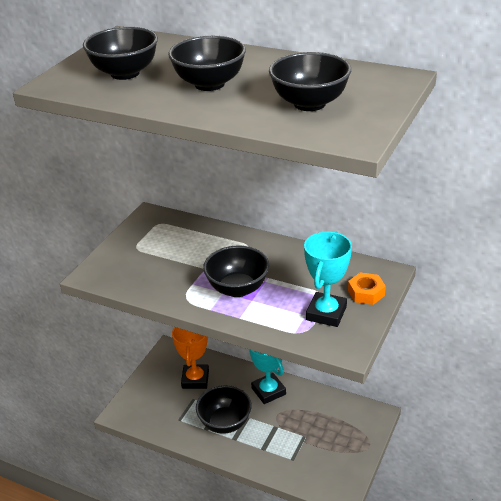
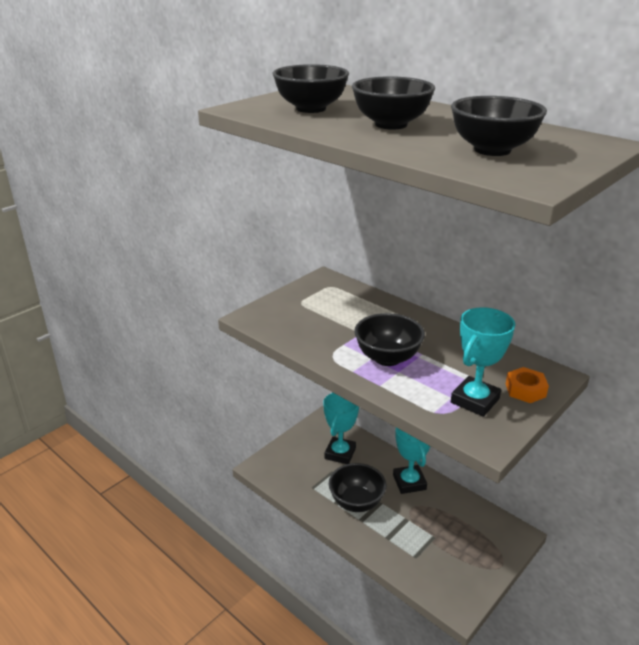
camera: 15 degrees right, 5 degrees down
(195, 379) = (340, 453): orange trophy -> turquoise trophy

